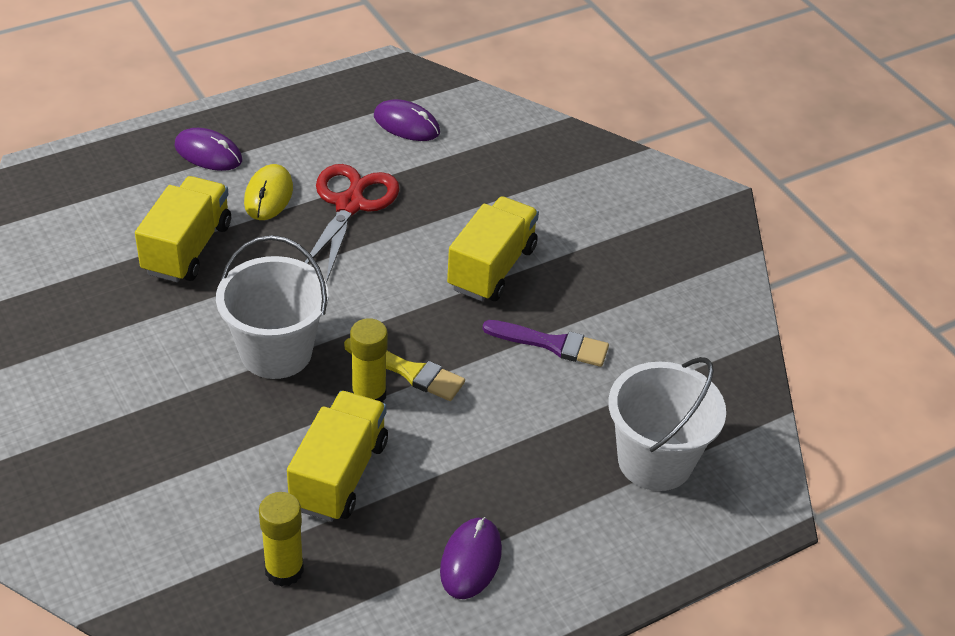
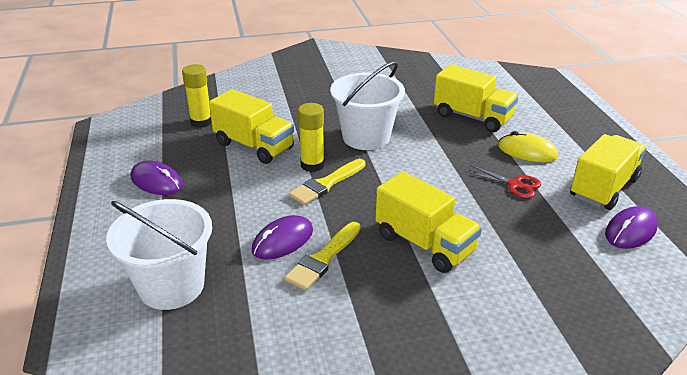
camera: 110 degrees right, 10 degrees down
(208, 153) = (576, 133): purple mouse -> purple mouse (282, 240)
(332, 138) = (603, 188): none -> yellow truck
(350, 204) = (515, 185): red scissors -> red scissors, size x0.55
(552, 344) = (323, 258): purple brush -> yellow brush

